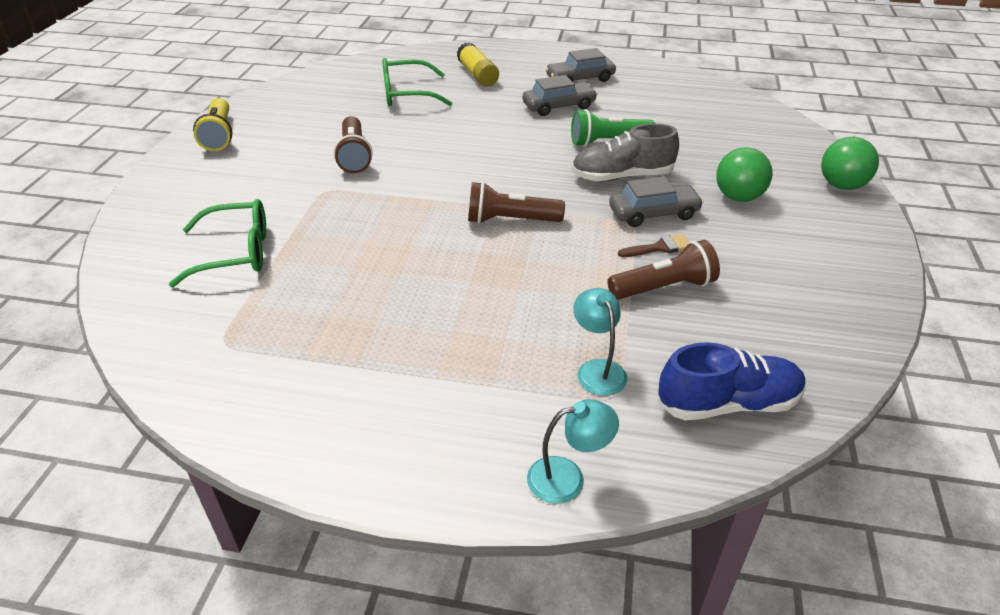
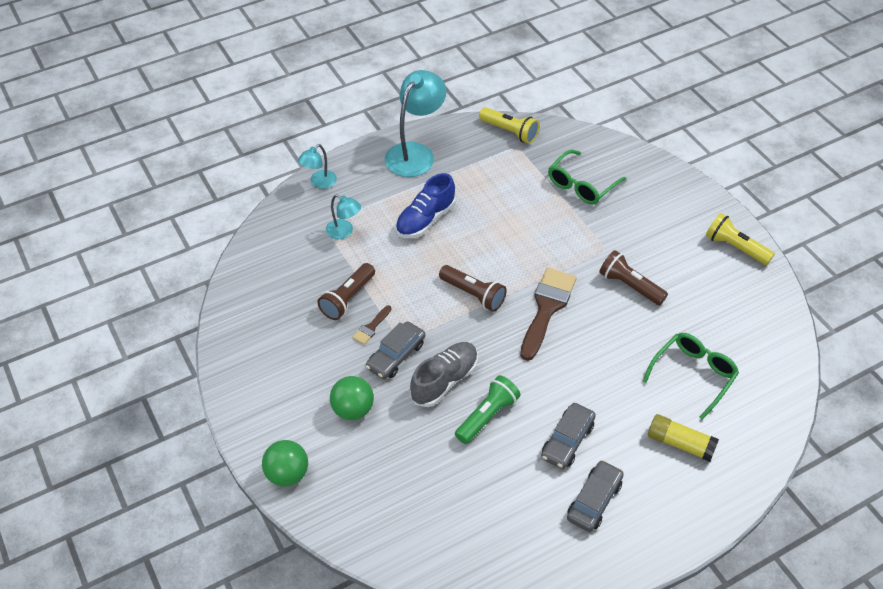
camera: 140 degrees right, 10 degrees up
(188, 372) = (510, 132): none -> yellow flashlight
(359, 429) = (415, 153): none -> turquoise lamp
(454, 177) = (547, 308): none -> brown brush
(510, 220) = (473, 294): brown flashlight -> brown flashlight turned 75 degrees clockwise
(728, 403) = (275, 250): blue shoe -> blue shoe (425, 220)

